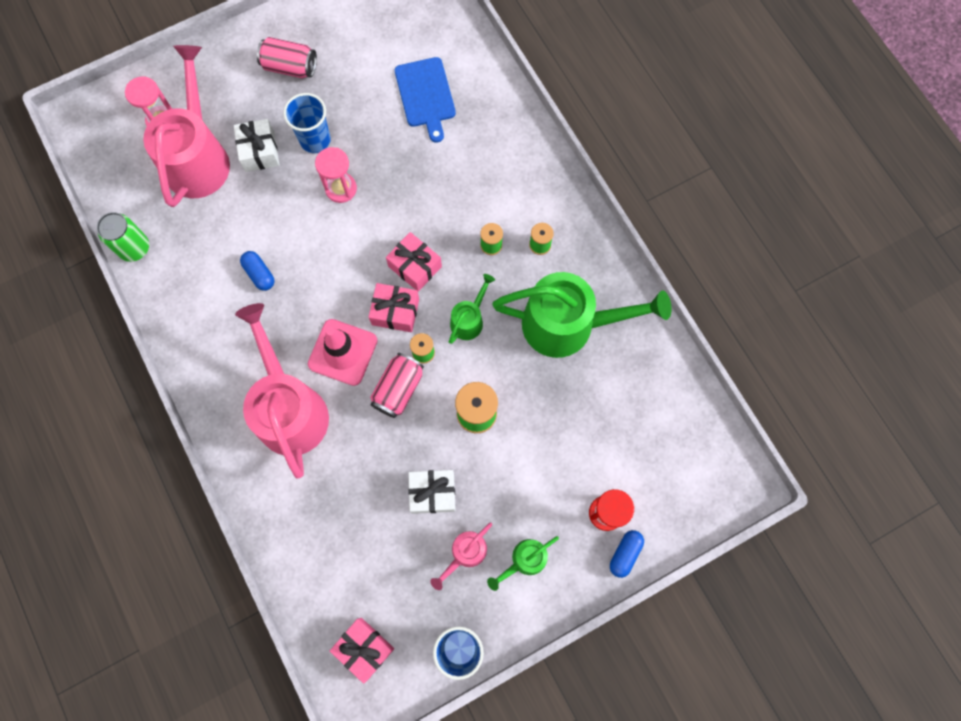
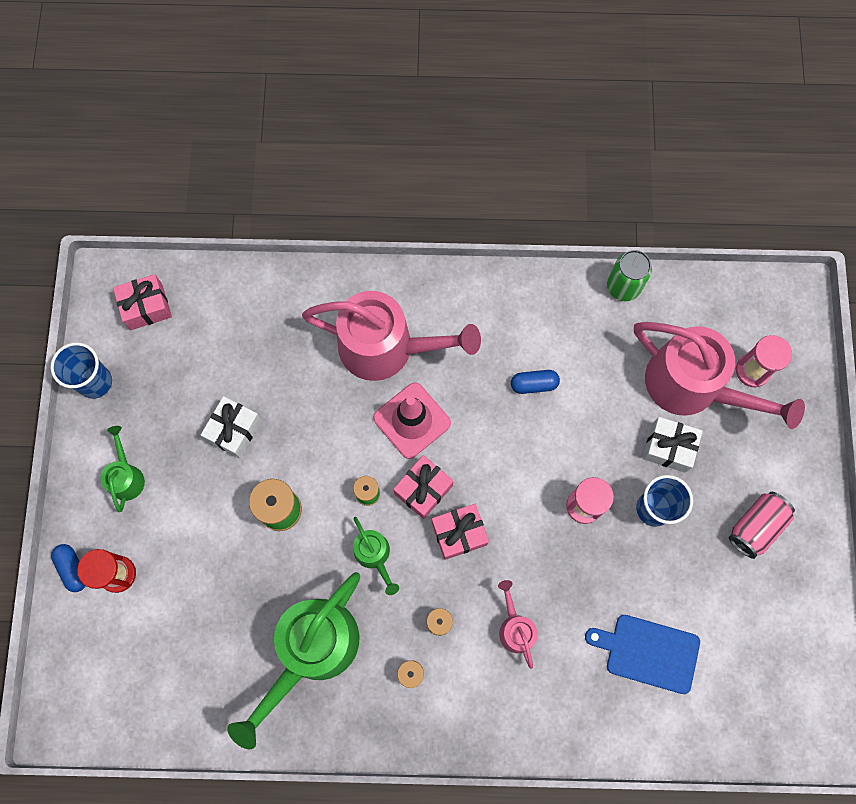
camera: 120 degrees right, 0 degrees up
(398, 389) = (346, 451): pink can -> none
(465, 553) = (166, 429): pink watering can -> pink watering can (515, 627)

